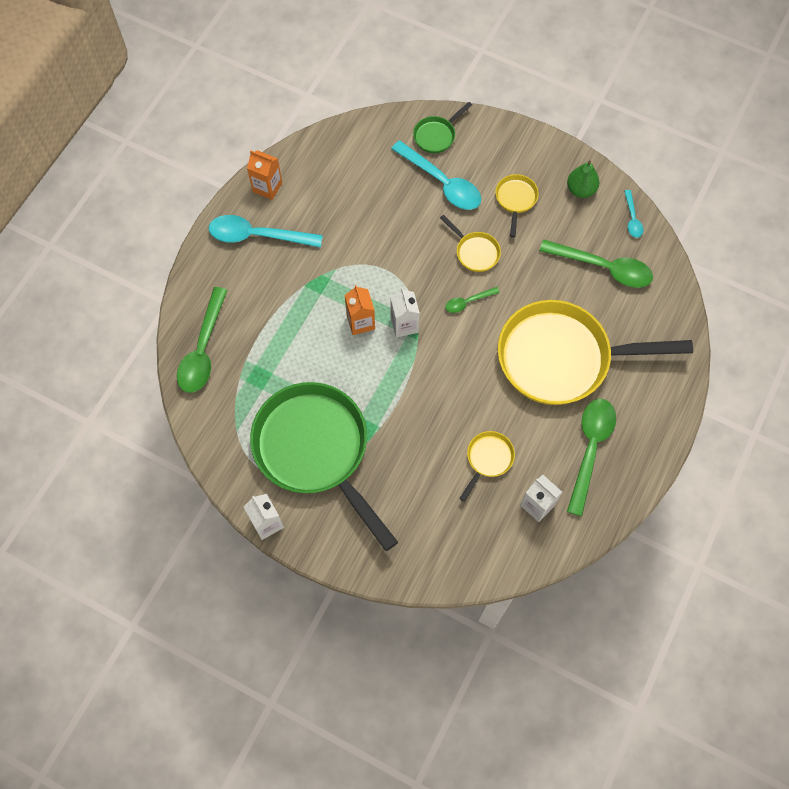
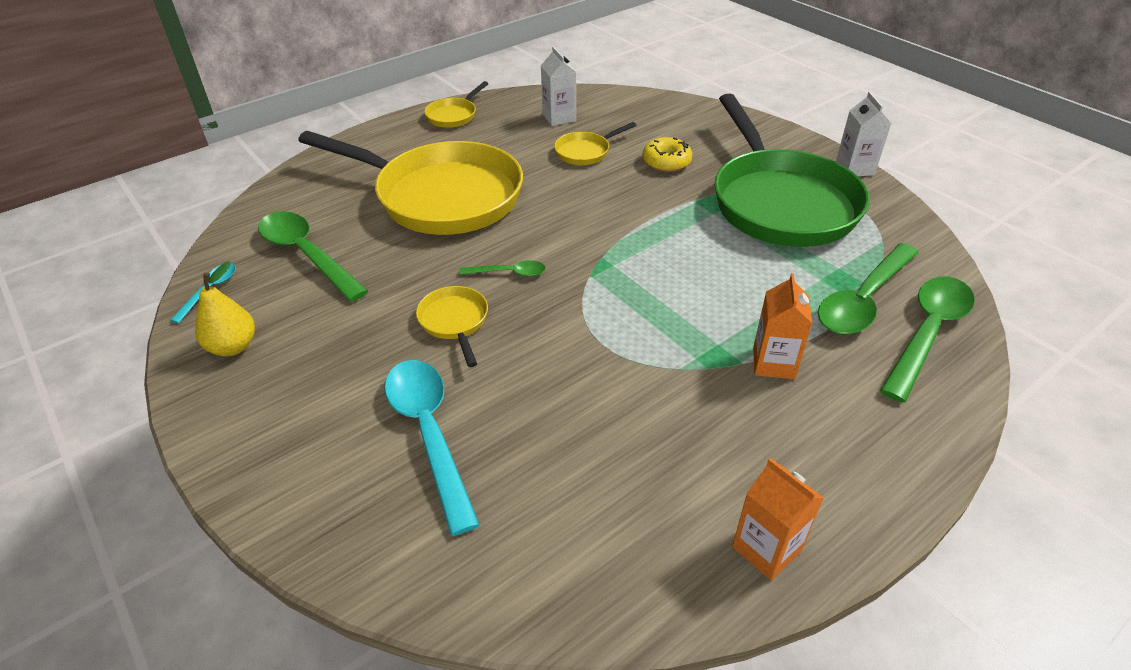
camera: 155 degrees left, 25 degrees down
(257, 236) = (807, 462): turquoise spoon -> none
(360, 322) = (671, 295): orange carton -> orange carton (773, 363)
(404, 324) = (610, 275): white carton -> none
(418, 471) = (666, 162): none -> yellow donut
(436, 135) = (374, 523): green pan -> none
(515, 200) = (337, 367): yellow pan -> yellow pan (453, 115)
(580, 190) = (233, 347): green pear -> yellow pear
(590, 449) = (476, 134): green spoon -> green spoon (863, 300)

